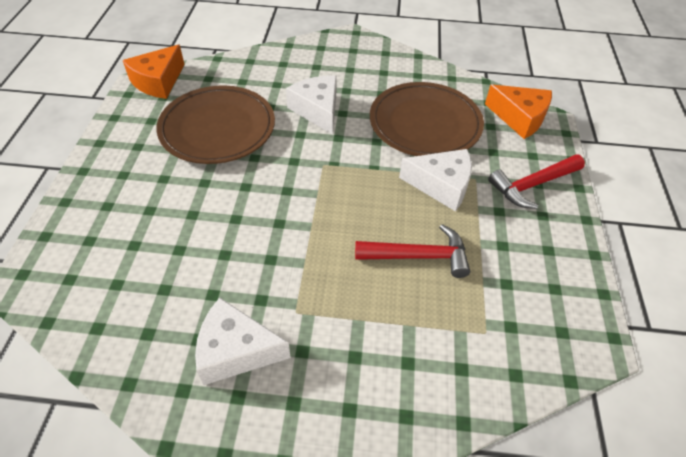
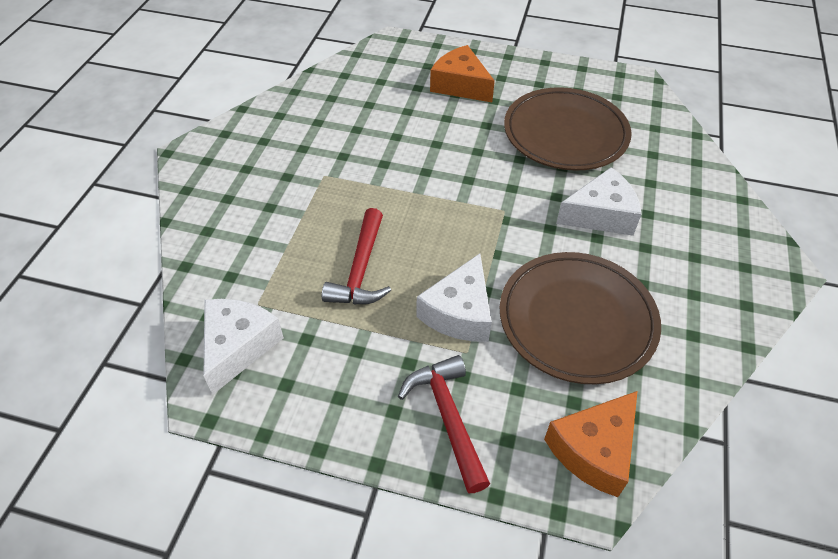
camera: 100 degrees right, 0 degrees up
(158, 82) = (643, 92): orange cheese -> orange cheese (460, 85)
(236, 351) = (300, 140): white cheese -> white cheese (238, 346)

